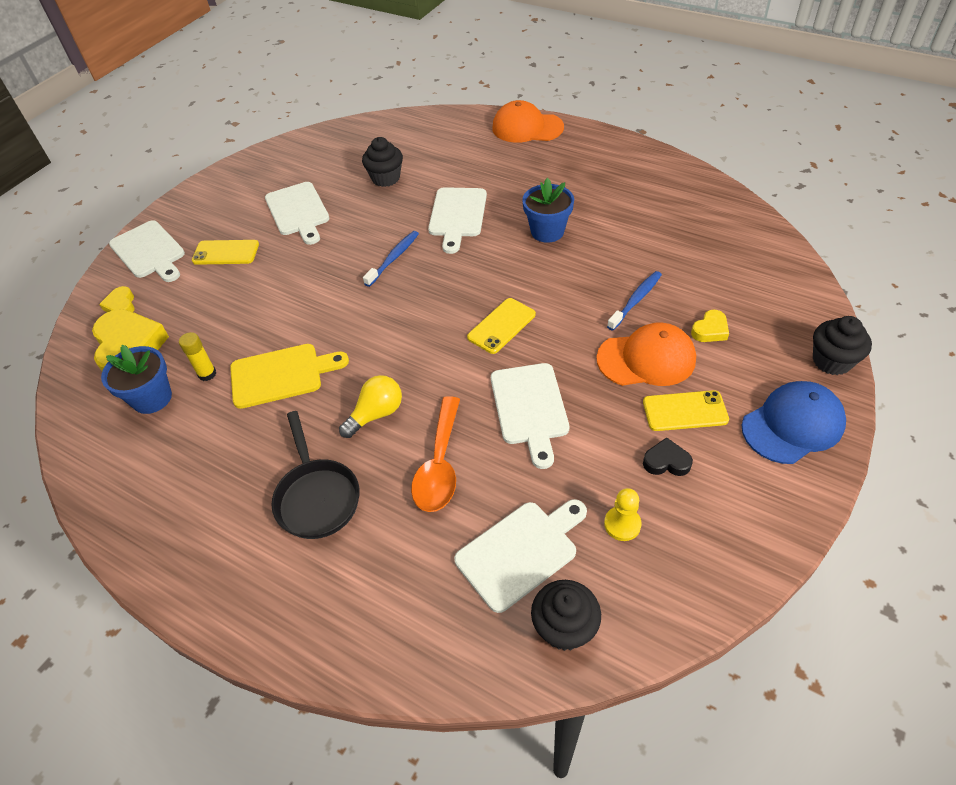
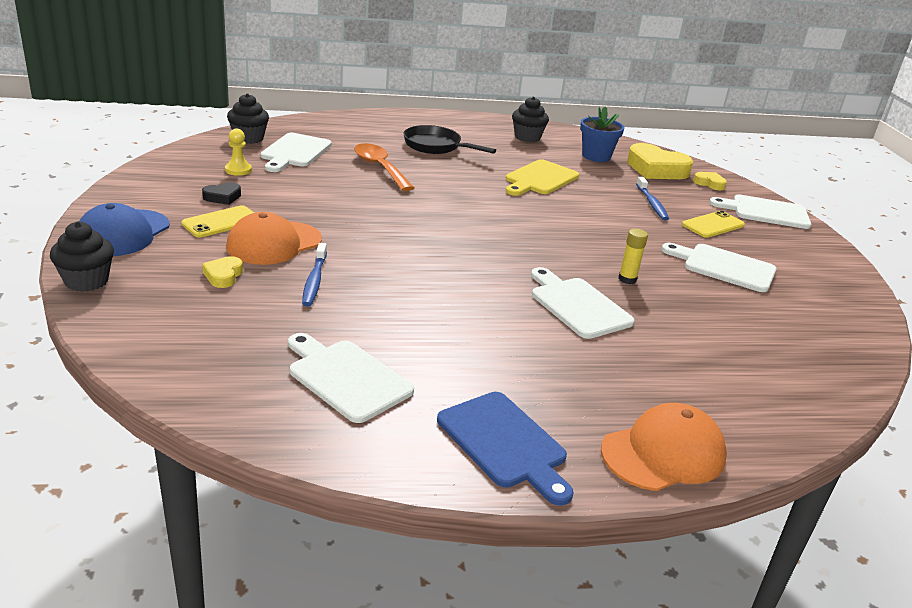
camera: 135 degrees right, 20 degrees down
(207, 374) = (586, 170): yellow glue stick -> yellow glue stick (627, 279)
(376, 414) = (450, 177): yellow light bulb -> none
(386, 178) = (709, 321): black cupcake -> black cupcake (527, 137)
(393, 258) = (577, 255): blue toothbrush -> blue toothbrush (652, 203)
(501, 326) = (420, 235): yellow phone -> none
(529, 408) = (347, 200): white cutting board -> white cutting board (346, 377)
(547, 231) = (465, 316): blue flower pot -> none
(602, 154) = (505, 443): none -> blue cutting board

